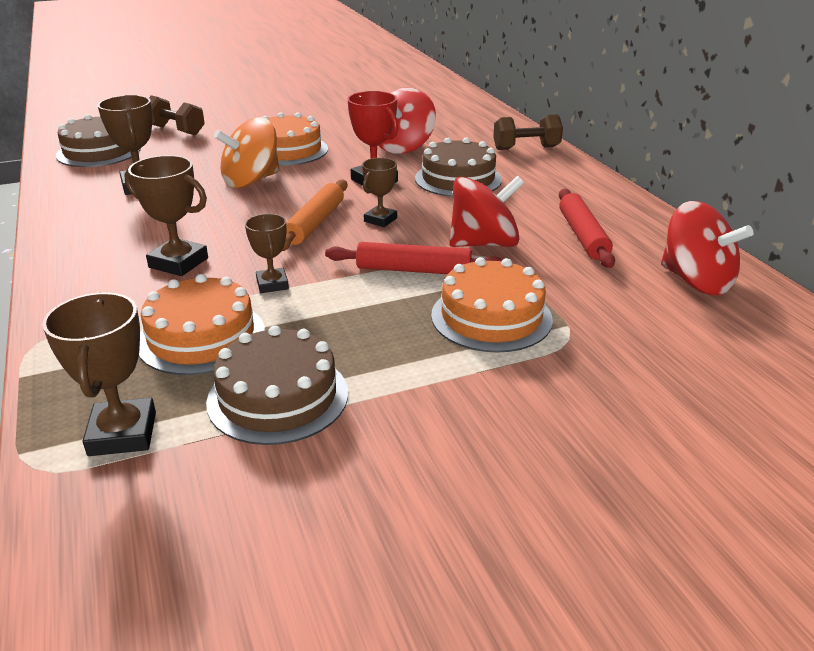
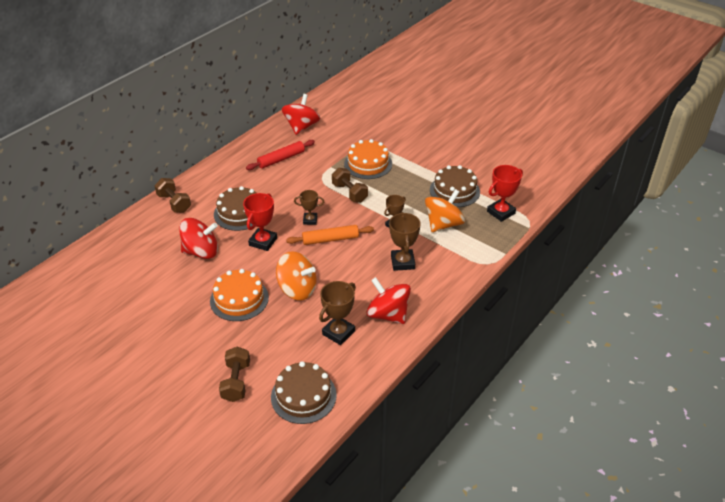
camera: 120 degrees left, 10 degrees up
(122, 434) = (501, 212): brown trophy -> red trophy
(201, 337) = (443, 224): orange cake -> orange spinning top
(413, 270) = (349, 193): red rolling pin -> brown dumbbell
(484, 243) = (310, 182): red spinning top -> red spinning top (388, 314)

